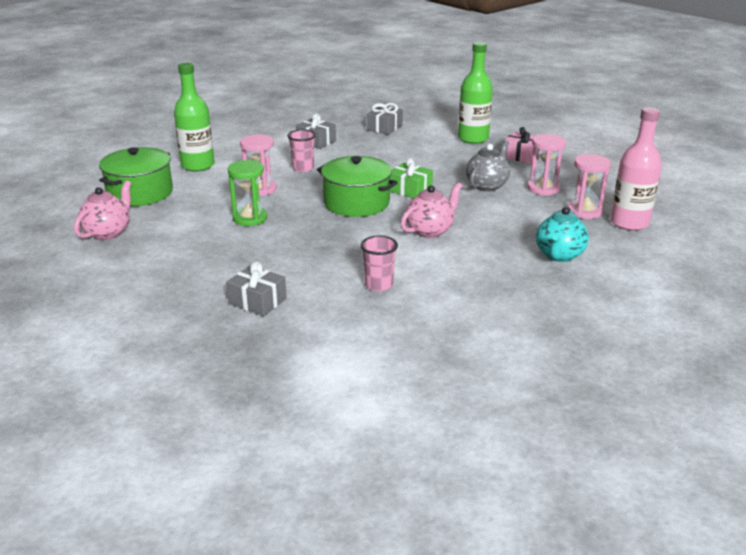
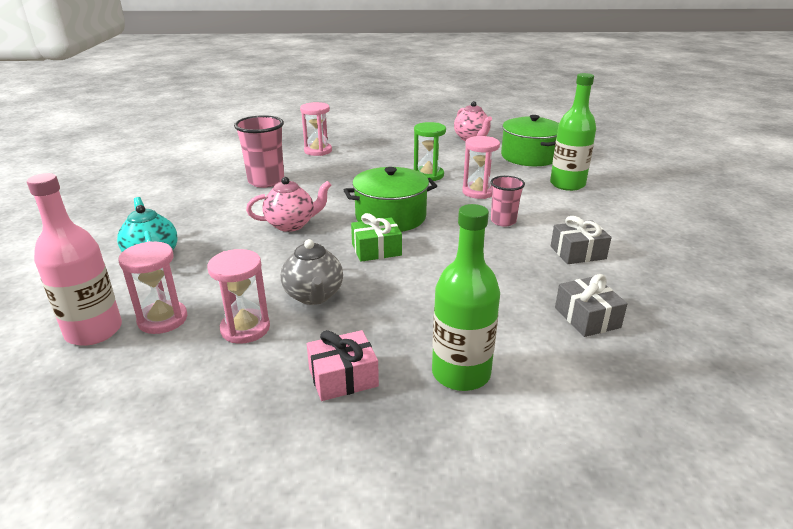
camera: 130 degrees right, 0 degrees up
(257, 301) = (318, 151): grey gift -> pink hourglass
(379, 285) = (266, 181): pink cup -> pink cup, size x1.62
(430, 231) = (291, 224): pink teapot -> pink teapot turned 105 degrees counterclockwise

